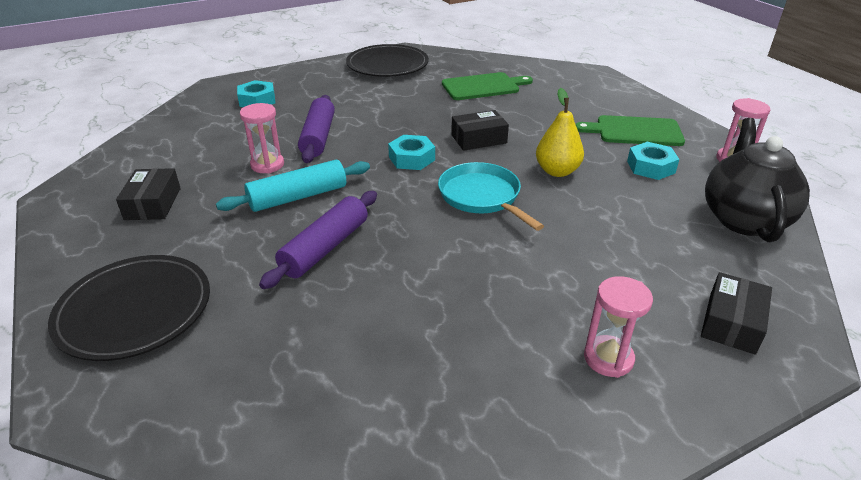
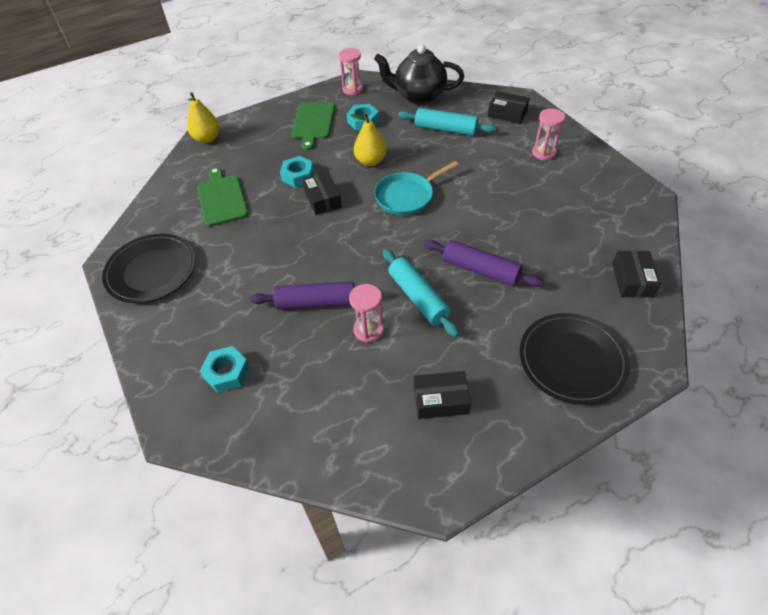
camera: 90 degrees left, 15 degrees up
(241, 419) = (632, 280): none -> black box
(411, 158) = (355, 236): turquoise nut -> turquoise nut (298, 176)
(585, 74) = (207, 138): none -> yellow pear
(654, 241) = (446, 129): none -> turquoise rolling pin

